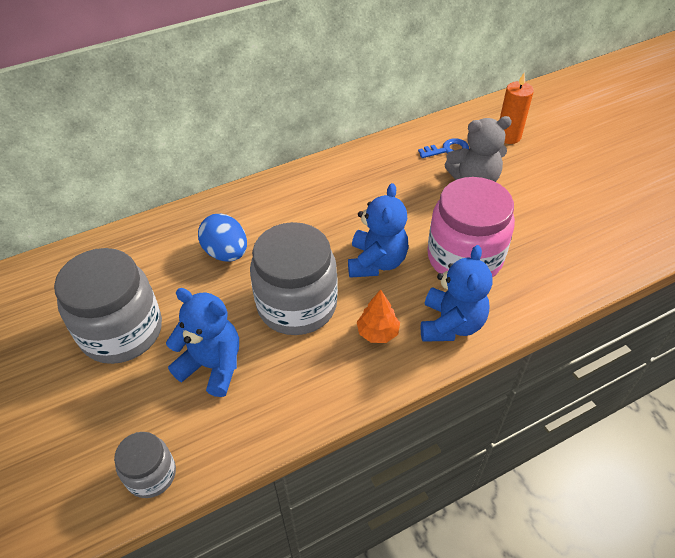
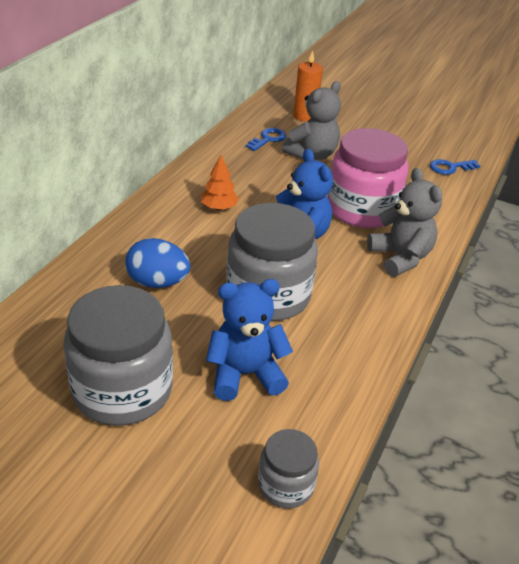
camera: 40 degrees left, 10 degrees down
(378, 332) = (354, 286): orange tree -> orange tree (219, 207)
(451, 324) = (400, 257): blue teddy bear -> grey teddy bear
(610, 249) = (450, 167): none -> blue key

